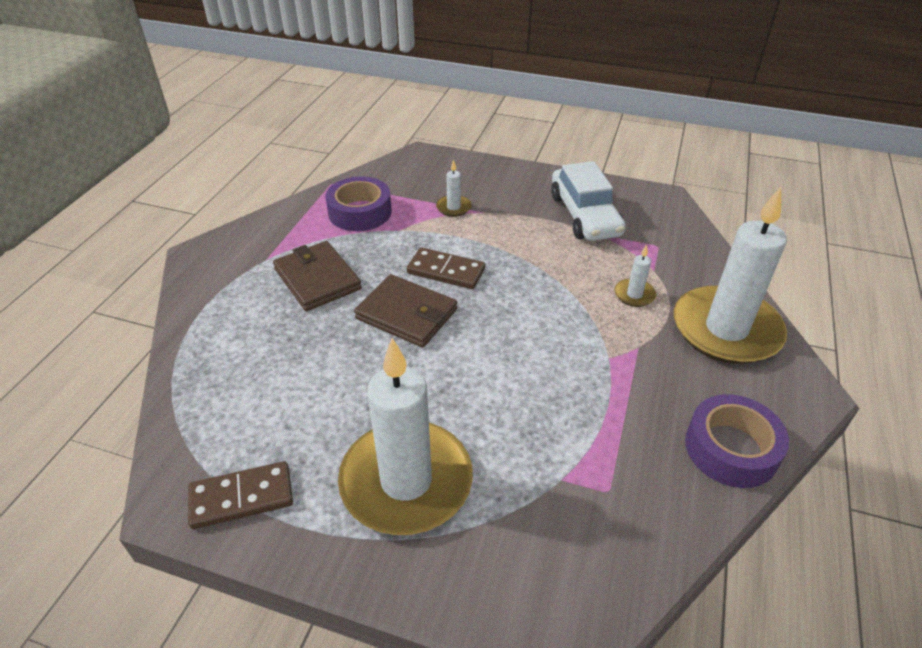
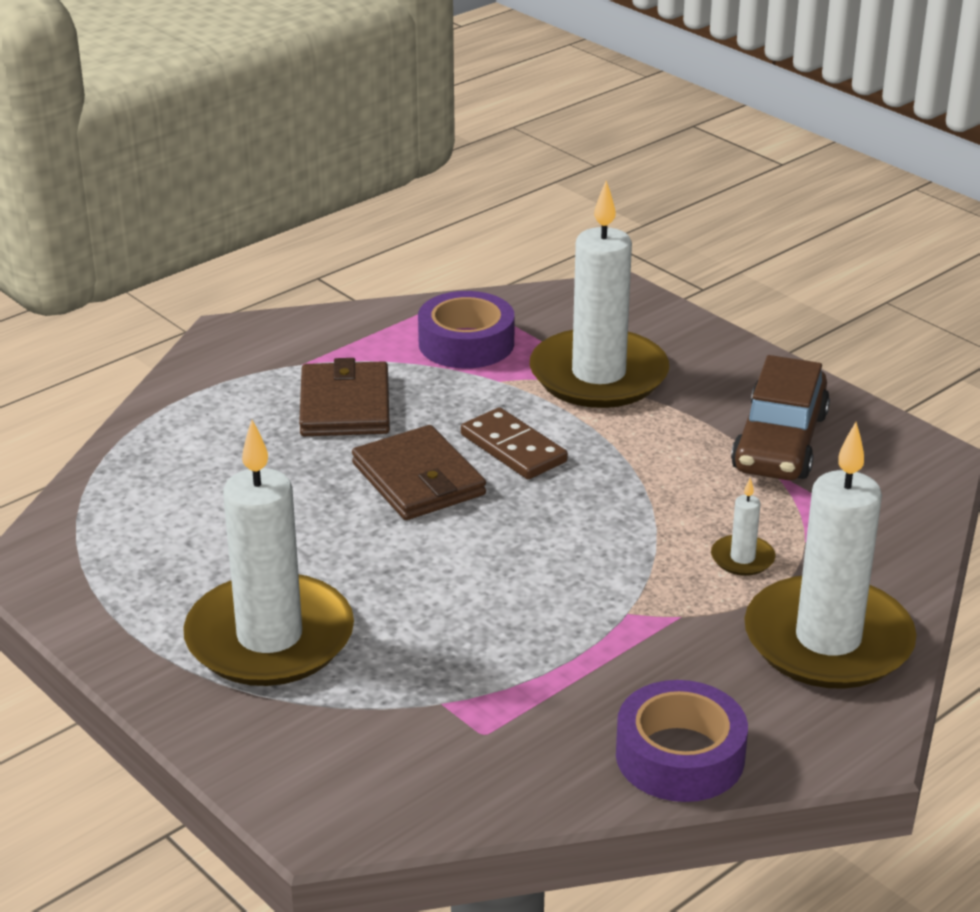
camera: 30 degrees right, 10 degrees down
(241, 497) = (95, 587): brown domino -> none
(453, 207) = (598, 375): white candle -> white candle, size x2.50
(584, 215) = (779, 442): white car -> brown car

